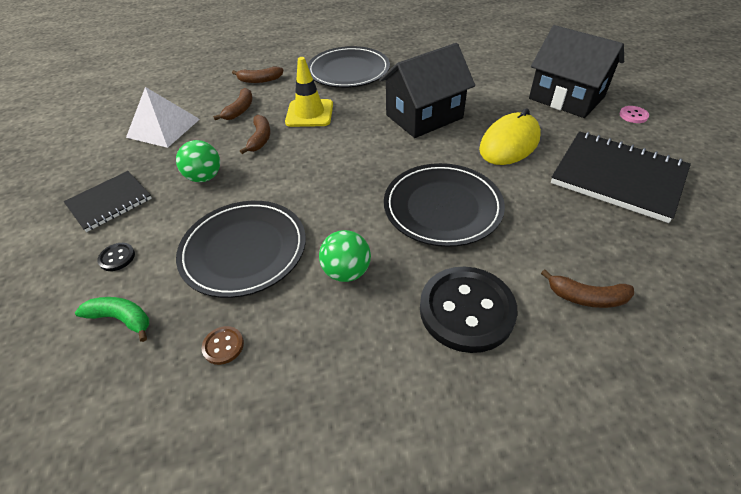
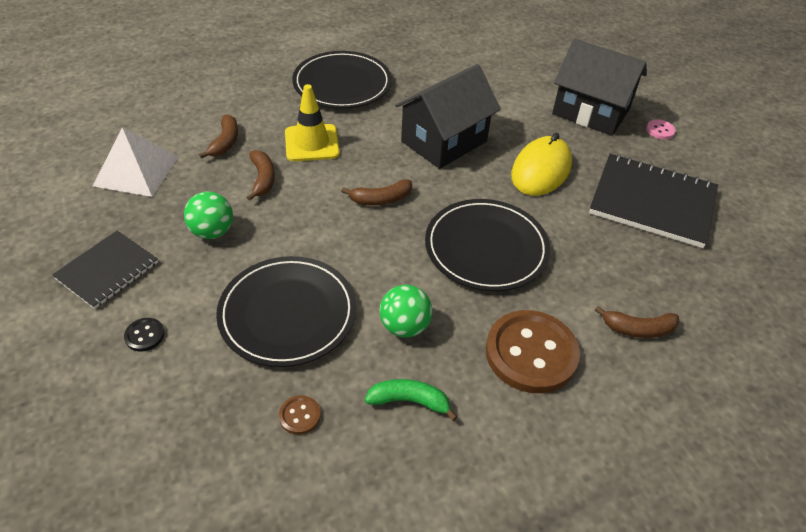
camera: 15 degrees left, 0 degrees up
(122, 319) = (178, 401): green banana -> green banana (409, 401)
(260, 80) = (236, 100): brown banana -> brown banana (381, 199)
(466, 310) = (531, 353): black button -> brown button

